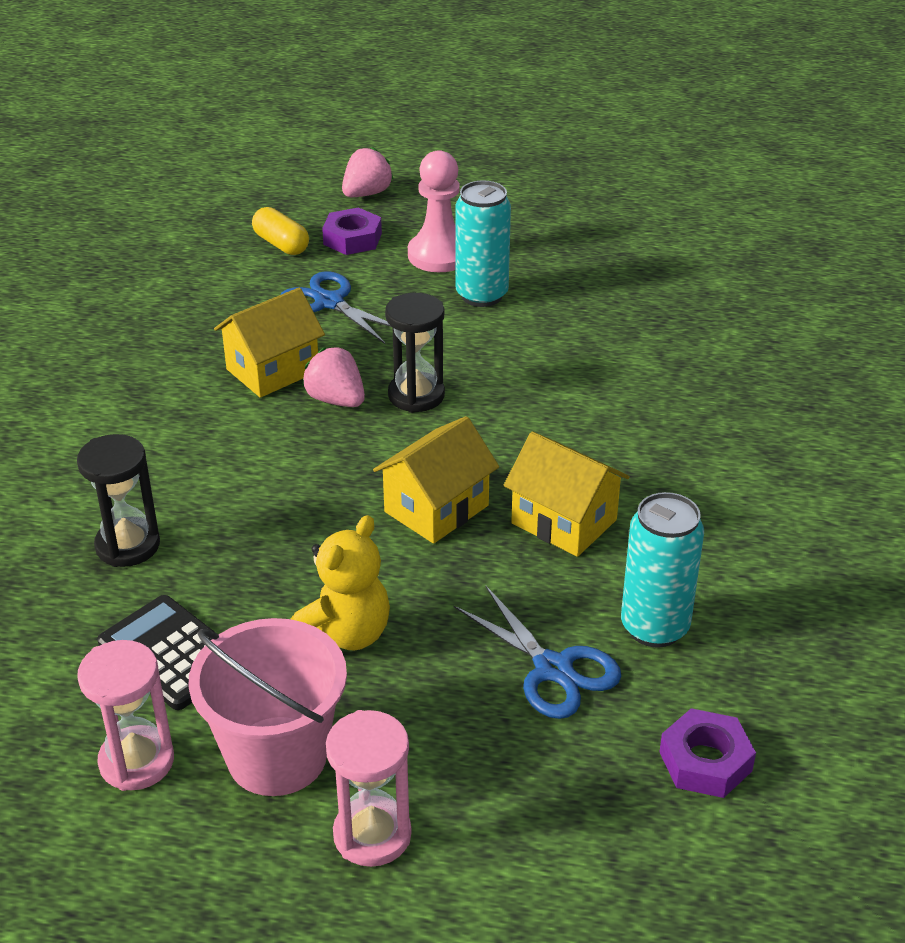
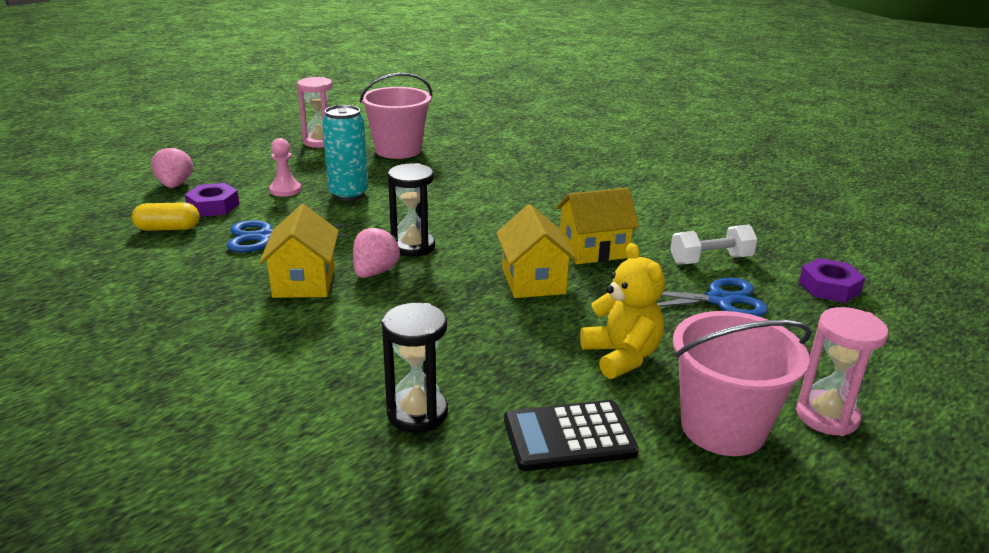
camera: 55 degrees left, 10 degrees down
(136, 761) = (680, 498): pink hourglass -> pink hourglass (320, 142)
(336, 400) = (375, 272): pink strawberry -> pink strawberry turned 120 degrees clockwise
(439, 255) = (285, 190): pink pawn -> pink pawn, size x0.62
(641, 264) = (398, 150): none -> pink bucket
(654, 627) = (710, 260): turquoise can -> white dumbbell

